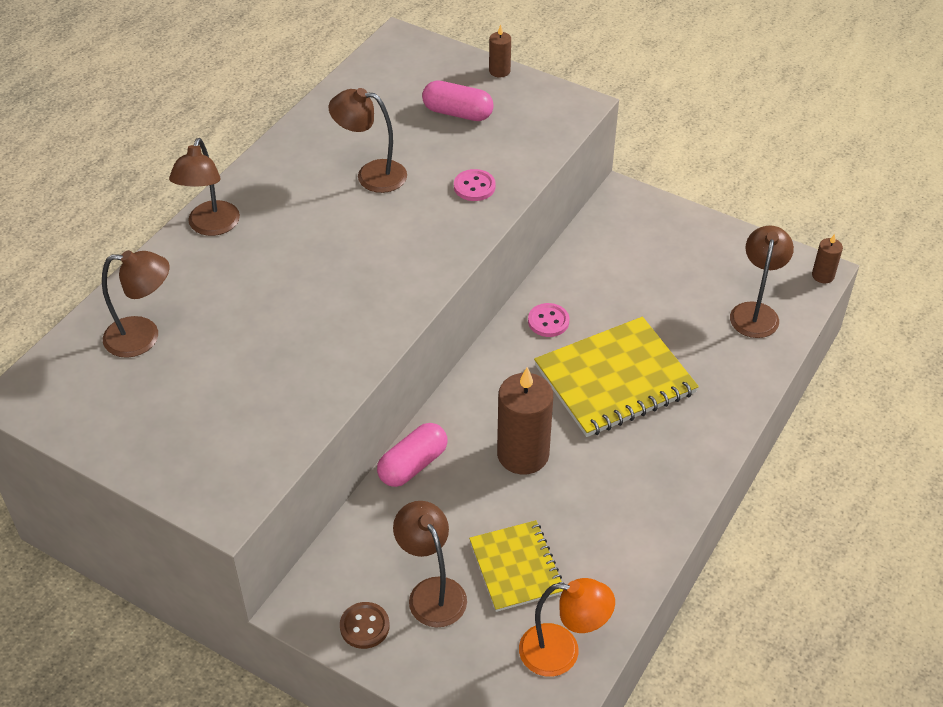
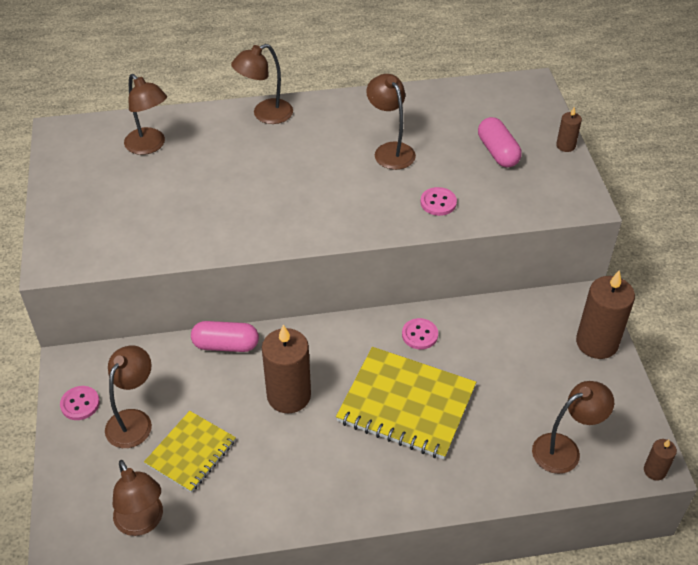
camera: 50 degrees right, 0 degrees up
(364, 626) = (80, 404): brown button -> pink button
(562, 652) = (142, 522): orange lamp -> brown lamp
(672, 221) = (597, 343): none -> brown candle

